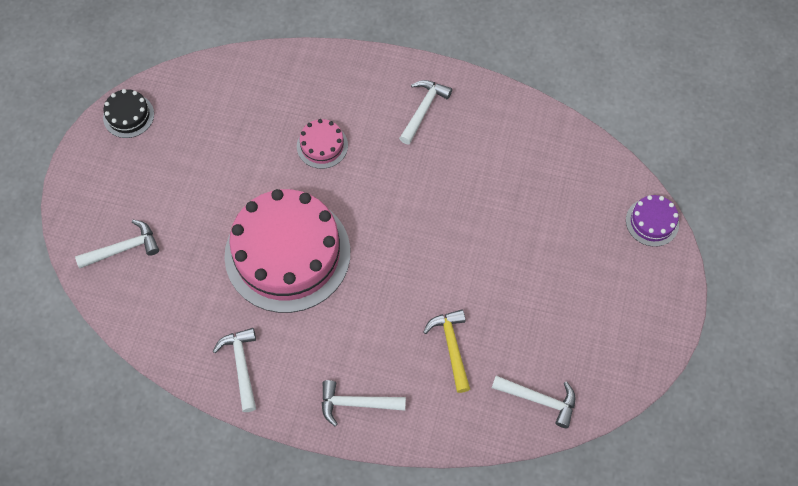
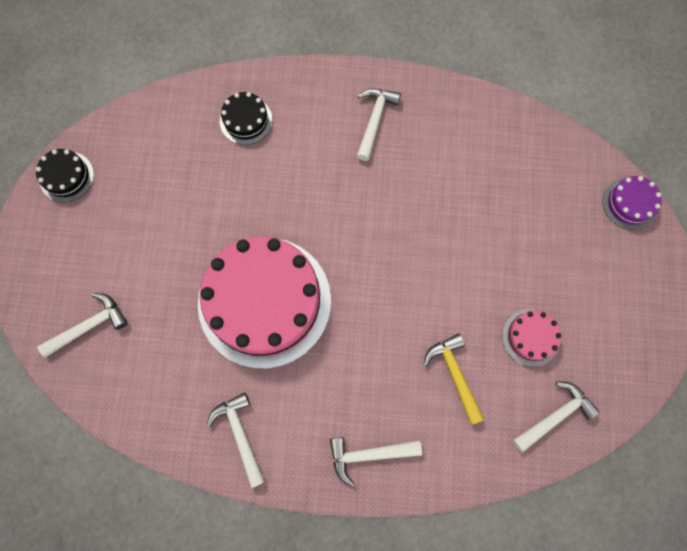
camera: 10 degrees left, 10 degrees up
(303, 91) = (246, 120): none -> black cake
(322, 146) = (277, 177): pink cake -> pink cake (531, 337)
(539, 400) = (555, 416): white hammer -> white hammer turned 45 degrees counterclockwise

